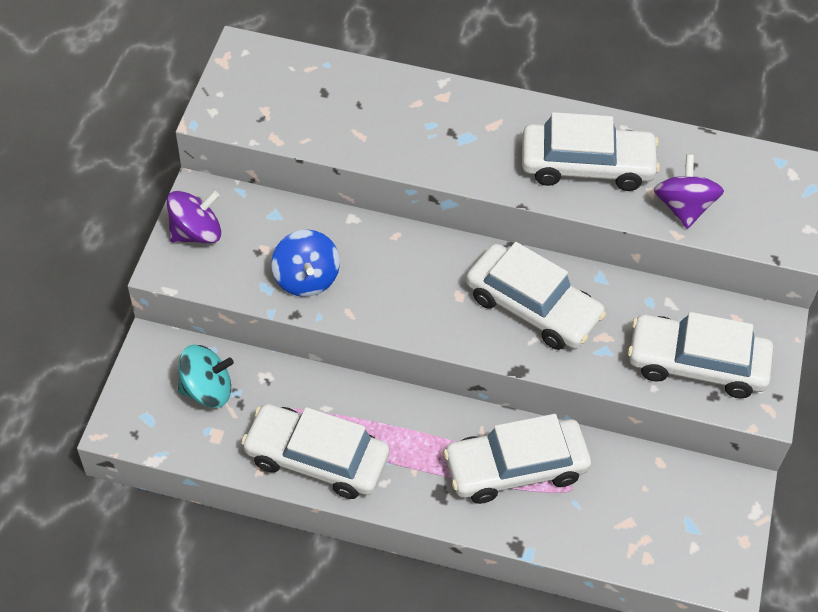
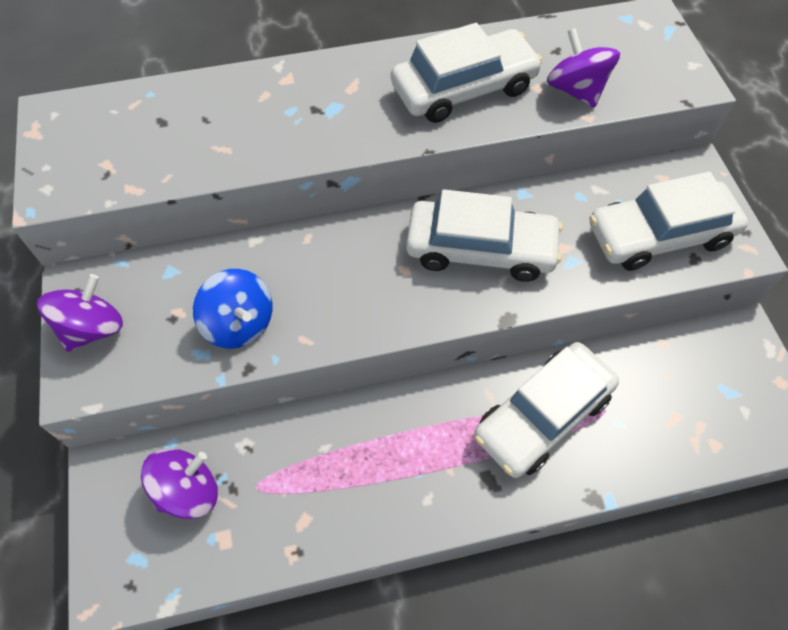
camera: 25 degrees left, 5 degrees up
(207, 390) = (188, 491): turquoise spinning top -> purple spinning top
(316, 459) = (345, 509): white car -> none

